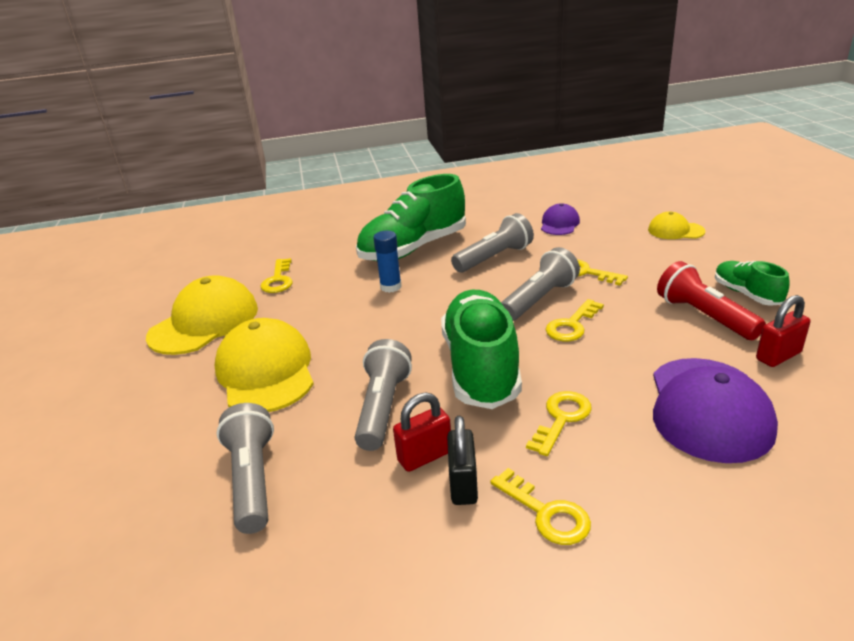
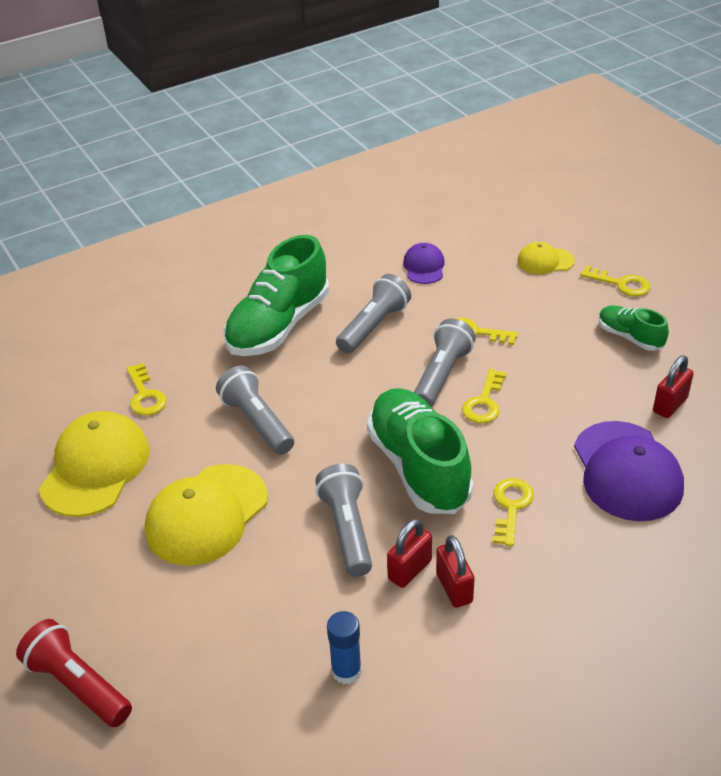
camera: 20 degrees left, 10 degrees up
(252, 480) = (266, 628): grey flashlight -> grey flashlight (257, 422)
(266, 371) = (206, 515): yellow cap -> yellow cap turned 105 degrees counterclockwise
(391, 287) = (280, 384): blue glue stick -> blue glue stick (346, 671)
(463, 484) = (454, 588): black padlock -> red padlock
(546, 513) = (529, 596): yellow key -> yellow key (621, 284)
(704, 316) = (599, 370): red flashlight -> red flashlight (77, 685)

